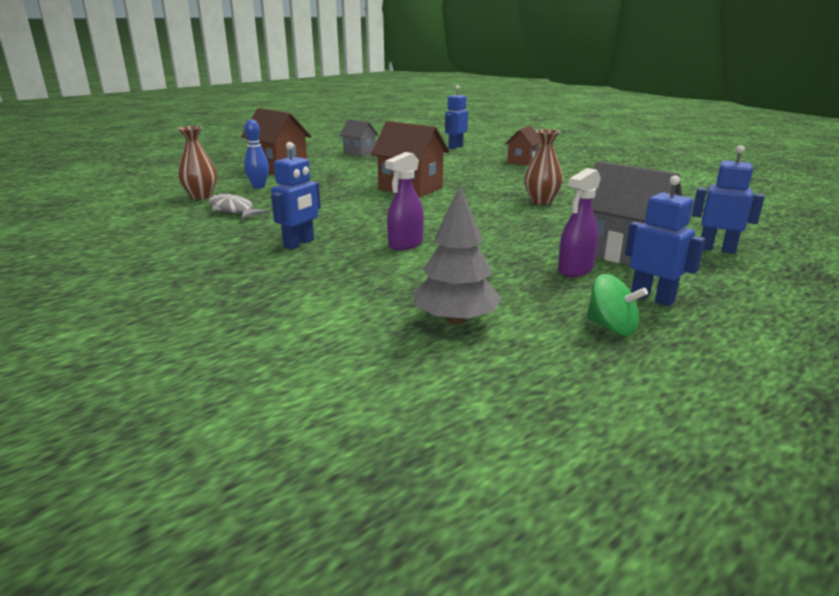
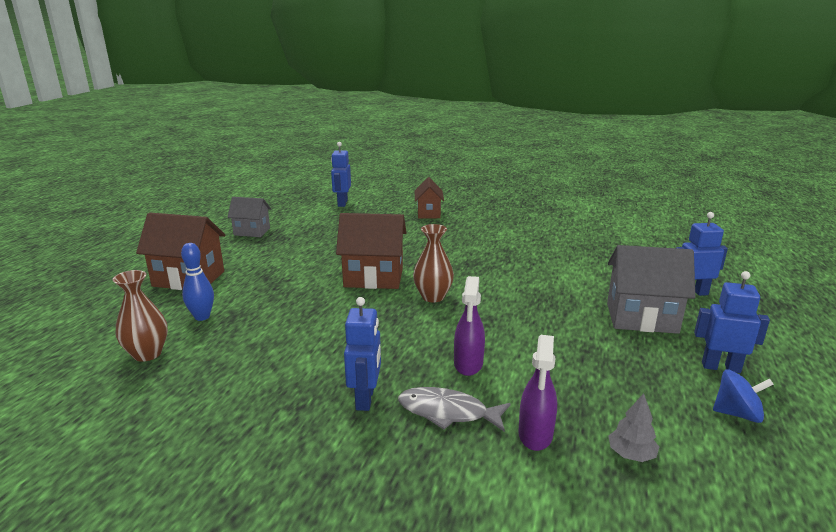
camera: 30 degrees left, 0 degrees up
(233, 210) = (220, 367): grey fish -> grey fish (448, 412)
(456, 320) = (631, 454): grey tree -> grey tree, size x0.57
(541, 201) = (508, 267): brown vase -> brown vase (433, 297)
(575, 270) = (635, 351): purple spray bottle -> purple spray bottle (535, 435)
(611, 327) = (737, 413): green spinning top -> blue spinning top

